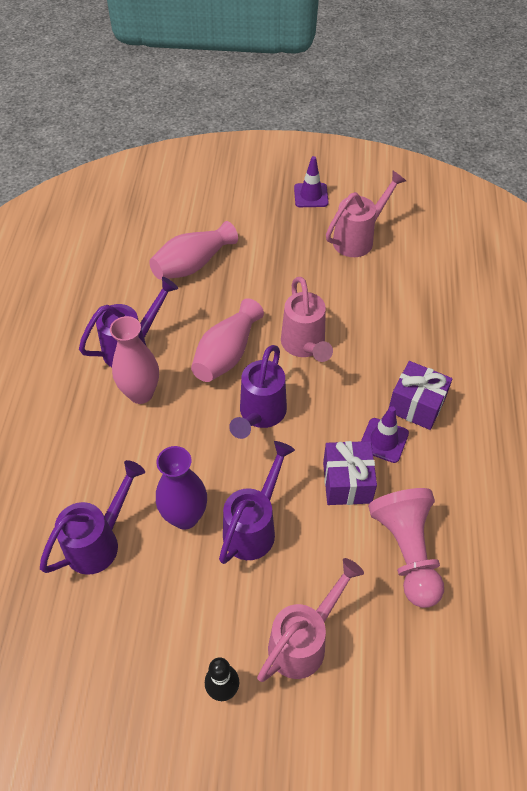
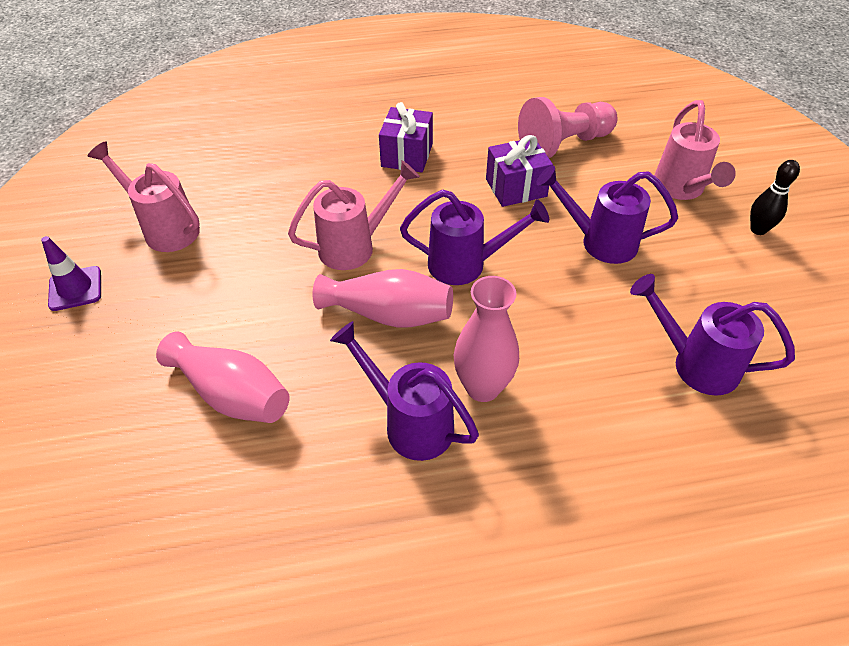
camera: 105 degrees left, 5 degrees down
(185, 516) = (621, 297): purple vase -> none
(304, 640) = (681, 190): pink watering can -> pink watering can turned 120 degrees counterclockwise
(383, 440) = (457, 171): purple traffic cone -> none

